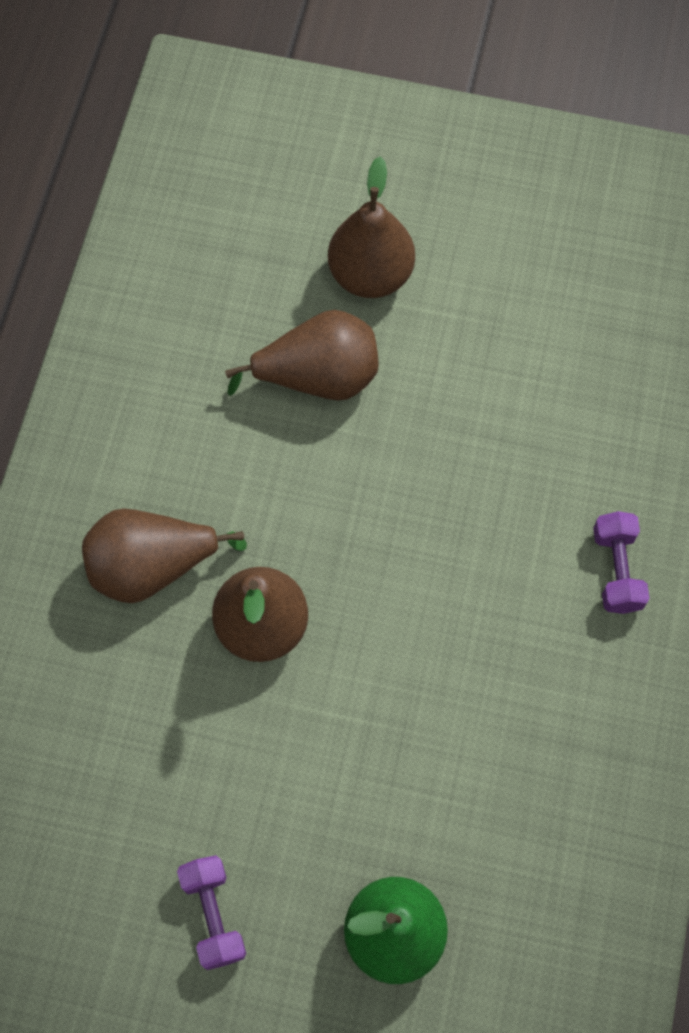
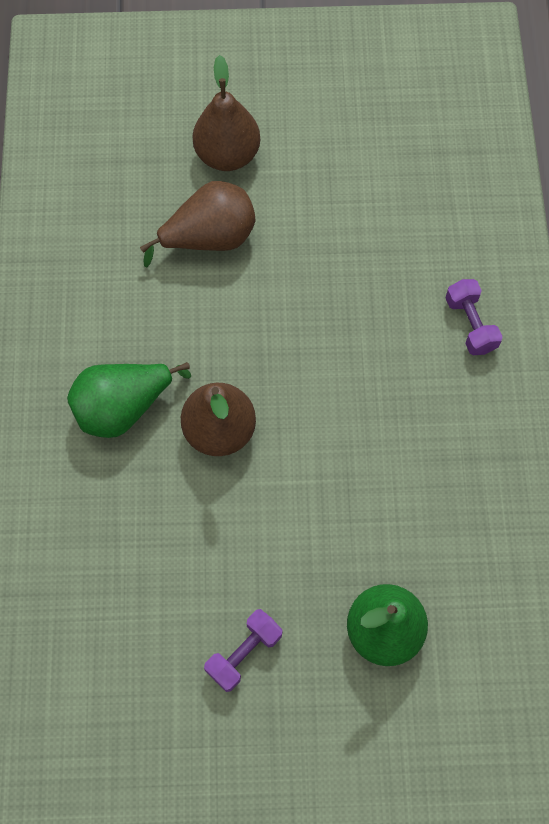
camera: 15 degrees left, 0 degrees up
(152, 567) = (123, 408): brown pear -> green pear
(213, 915) = (244, 653): purple dumbbell -> purple dumbbell turned 75 degrees clockwise

